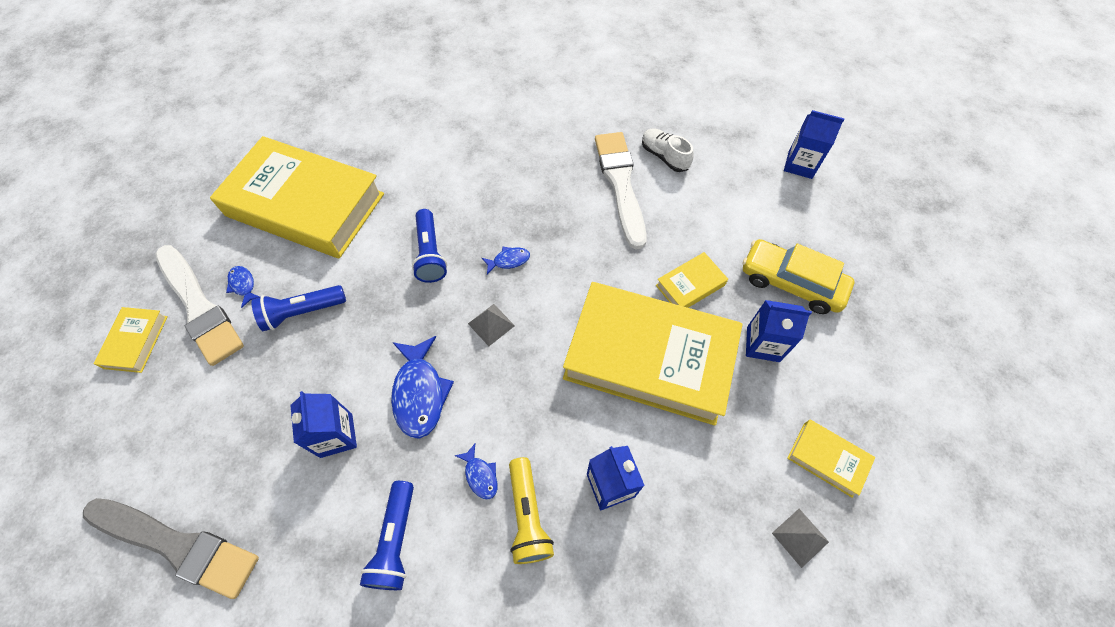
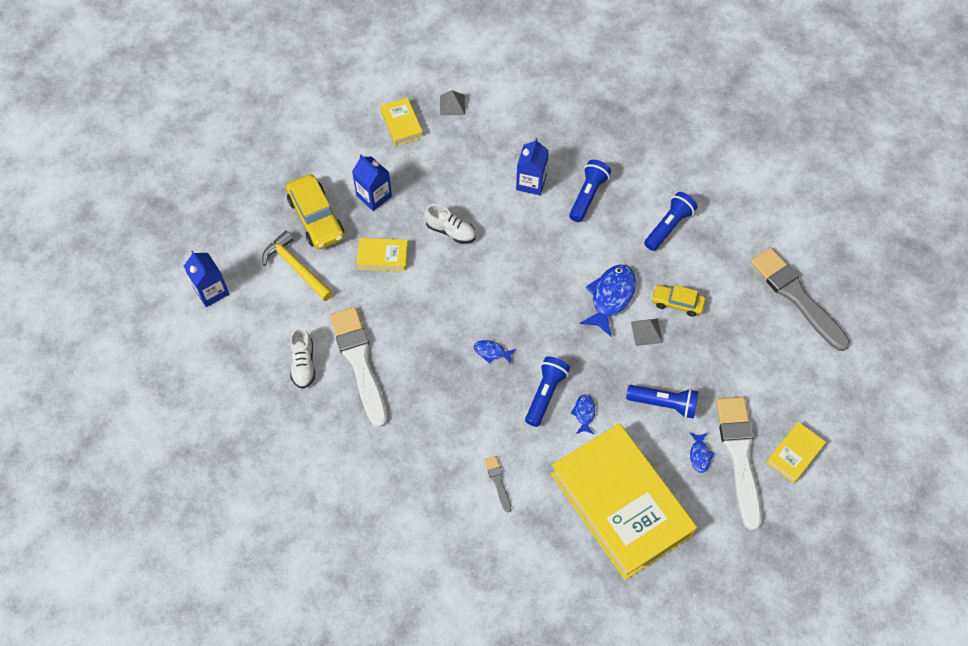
camera: 145 degrees left, 0 degrees up
(336, 435) = (677, 303): blue carton -> yellow car
(427, 164) = (498, 482): none -> grey brush
(480, 475) = (601, 230): blue fish -> blue fish (584, 413)
(491, 324) = (536, 313): grey pyramid -> grey pyramid (646, 332)
(528, 516) = (588, 195): yellow flashlight -> blue flashlight
(620, 184) = (359, 362): white brush -> white brush turned 135 degrees clockwise
(649, 357) = (451, 231): yellow book -> white shoe
(756, 226) = (296, 267): none -> yellow hammer

